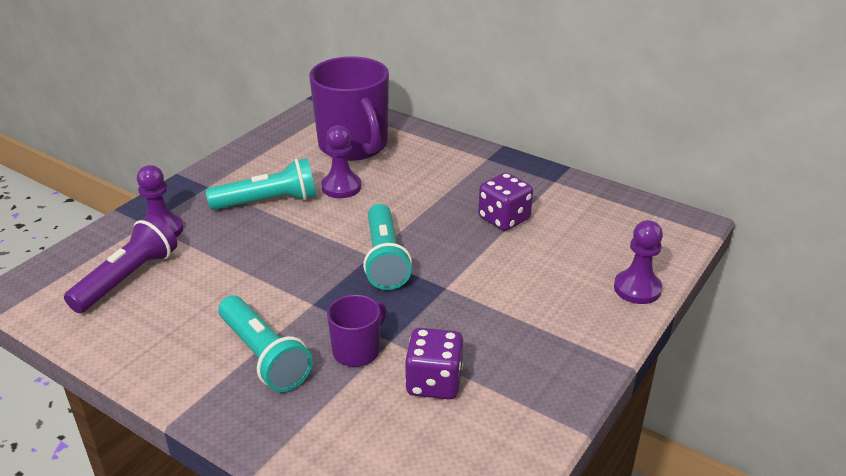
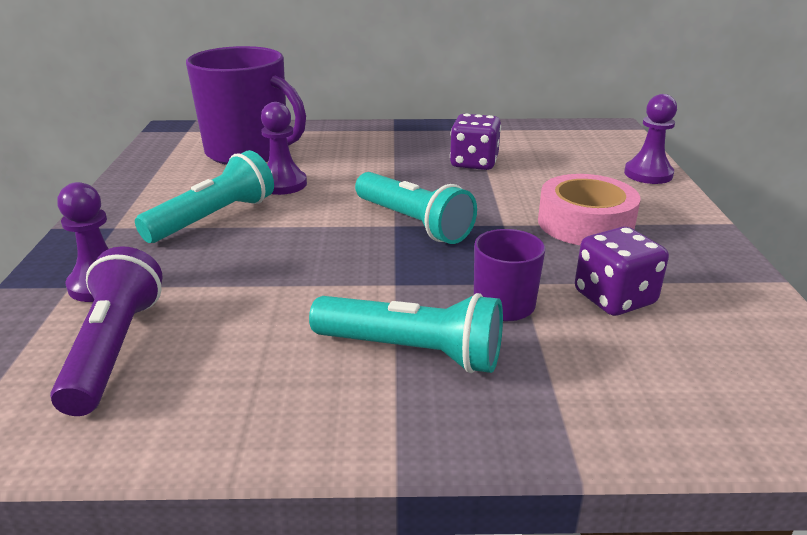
camera: 35 degrees left, 5 degrees down
(507, 313) = (585, 223): none -> pink tape

